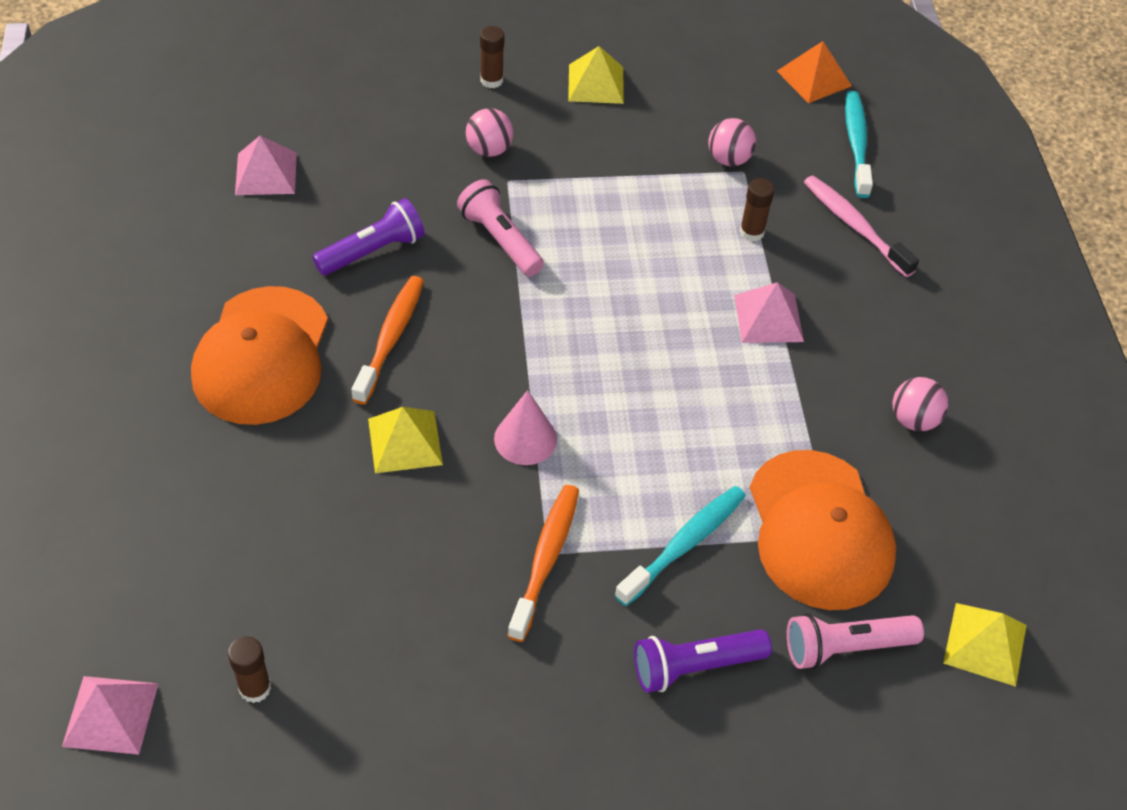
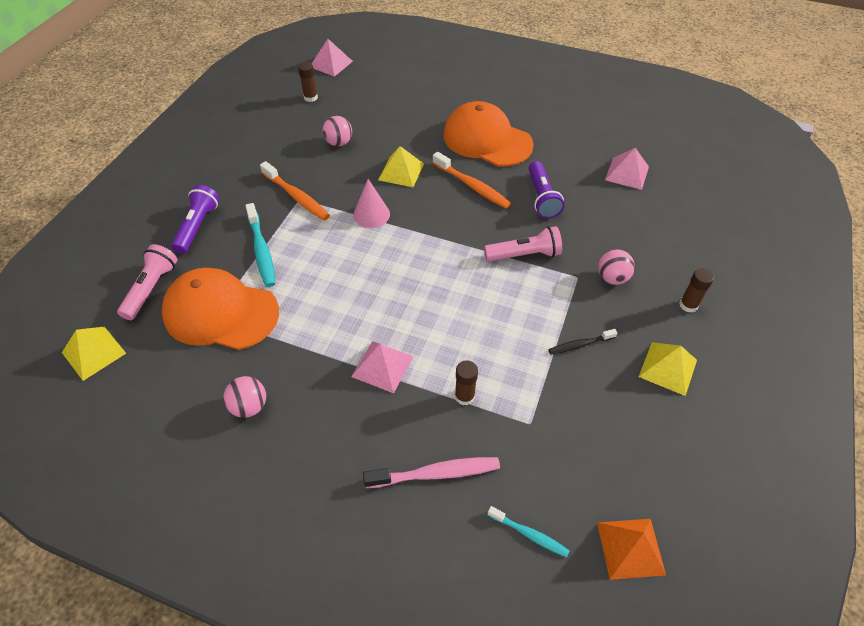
camera: 120 degrees right, 0 degrees up
(613, 156) = (580, 345): none -> black toothbrush
(729, 159) = (548, 420): pink ball -> pink ball (339, 143)
(856, 143) = (529, 534): turquoise toothbrush -> turquoise toothbrush, size x0.60

